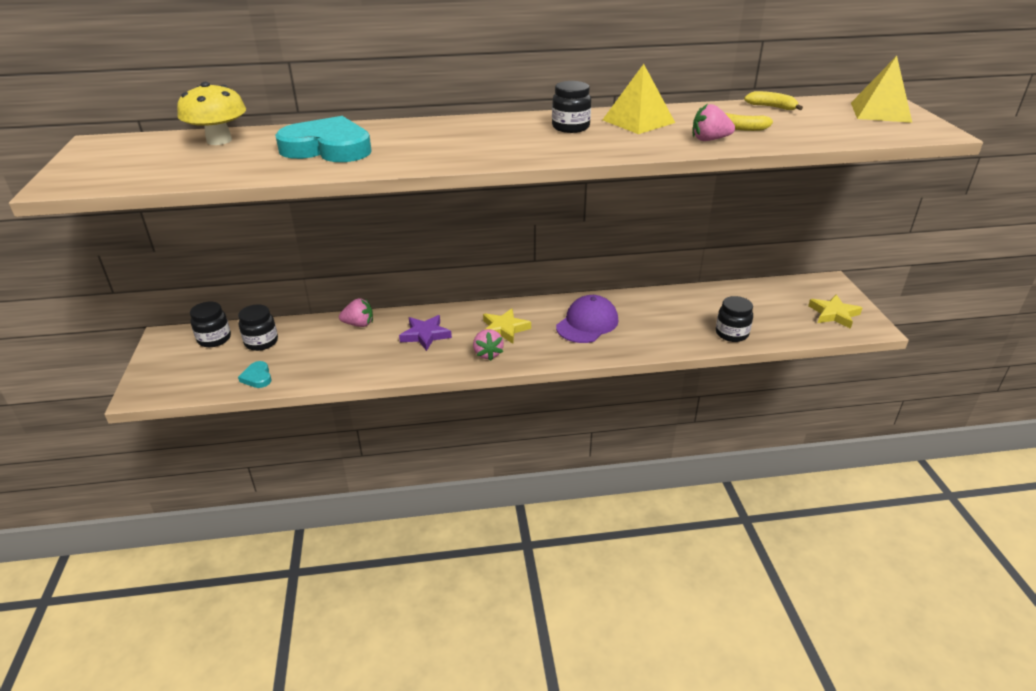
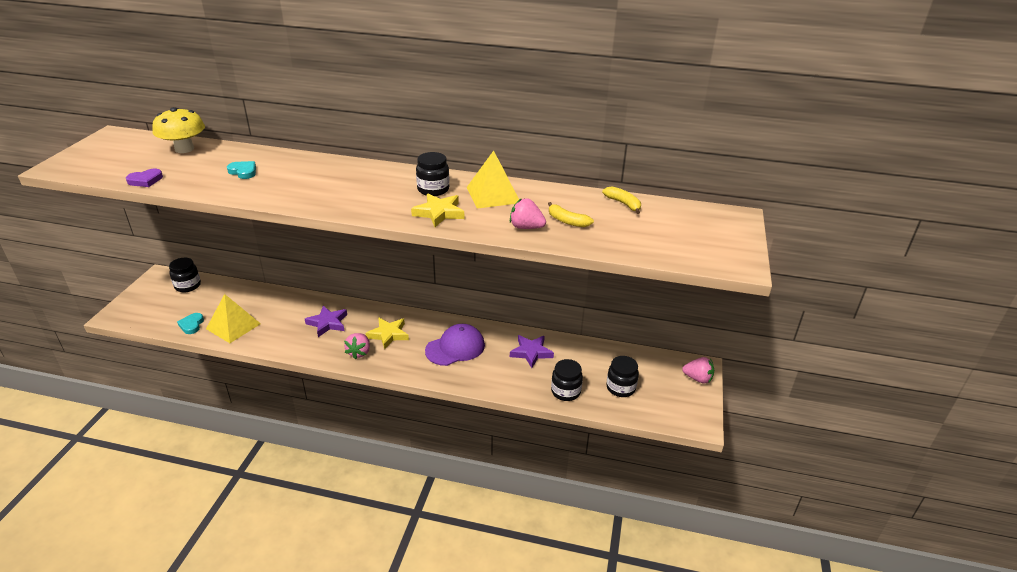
camera: 20 degrees right, 0 degrees up
(209, 176) = (145, 180): none -> purple heart
(261, 342) = (215, 297): black jar -> black jar (620, 388)
(328, 148) = (243, 172): turquoise heart -> turquoise heart, size x0.44
(359, 324) = (289, 301): pink strawberry -> pink strawberry (698, 378)
(667, 308) = (531, 352): none -> purple star
(834, 314) = (674, 399): yellow star -> yellow star (439, 213)
(880, 112) = (715, 231): yellow pyramid -> yellow pyramid (233, 326)

